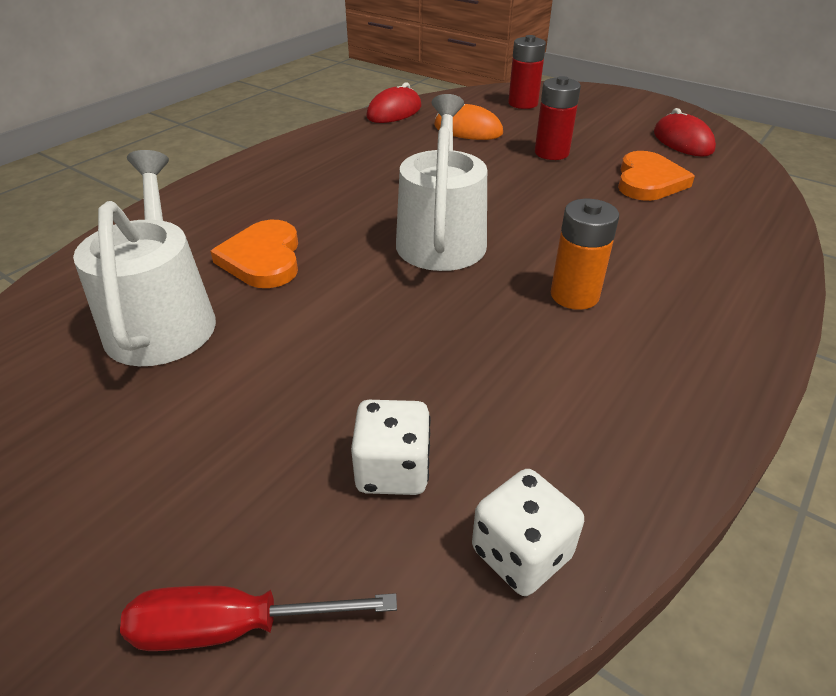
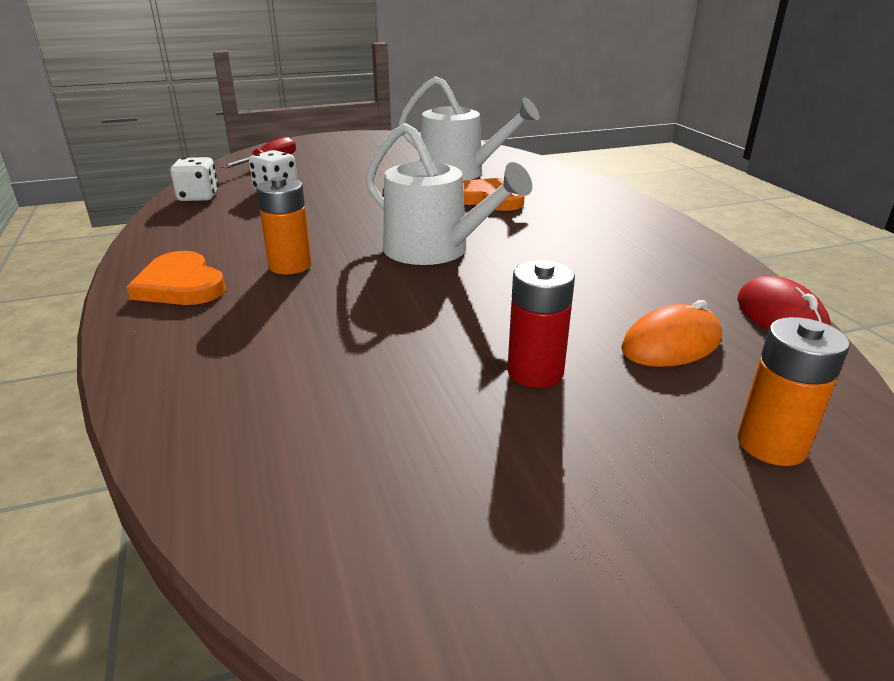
camera: 125 degrees right, 10 degrees down
(523, 103) = (771, 444): red battery -> orange battery
(648, 181) = (374, 402): orange heart -> orange heart (180, 285)
(682, 141) = (439, 538): red mouse -> none

